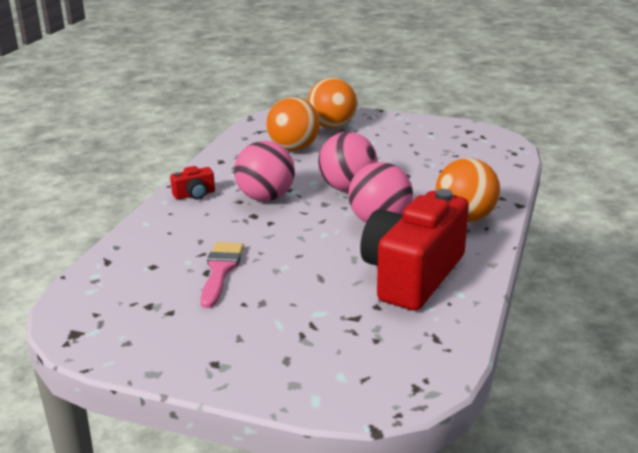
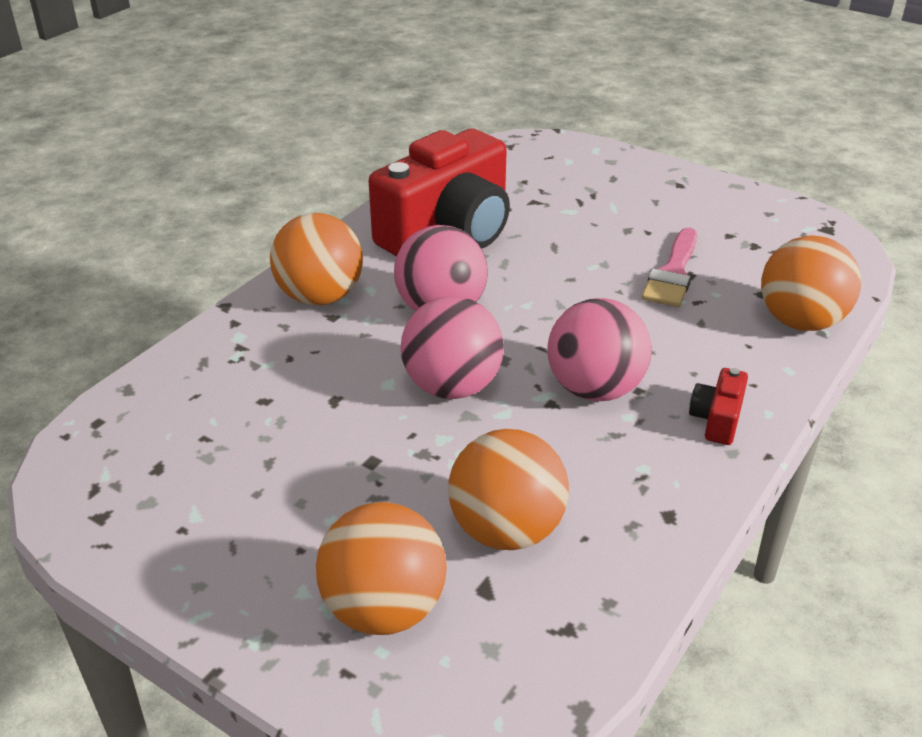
camera: 165 degrees left, 10 degrees up
(129, 251) = (800, 321): none -> orange ball
(194, 195) = (717, 419): red camera -> red camera turned 60 degrees counterclockwise

